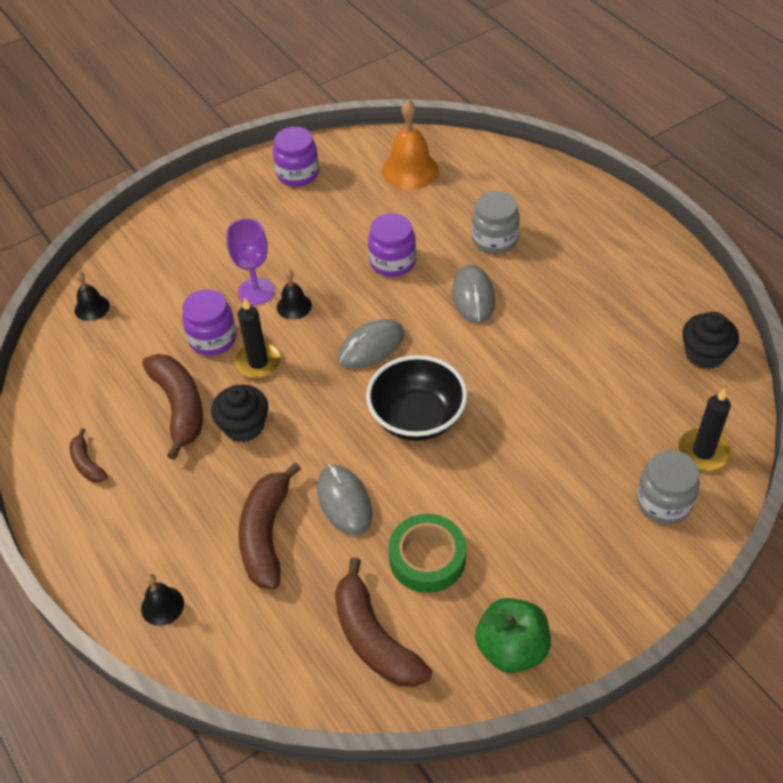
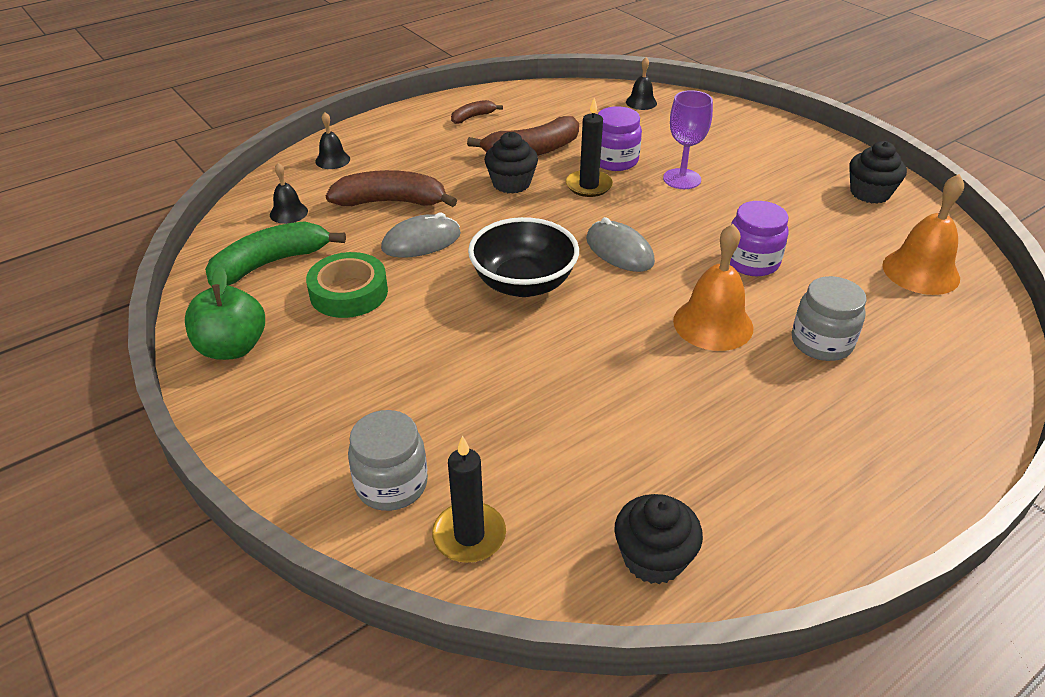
camera: 85 degrees right, 10 degrees down
(294, 306) = (667, 201): black bell -> black bell (288, 213)
(297, 174) = (870, 193): purple jar -> black cupcake
(374, 638) = (271, 263): brown banana -> green banana
(473, 296) = (713, 324): grey mouse -> orange bell

